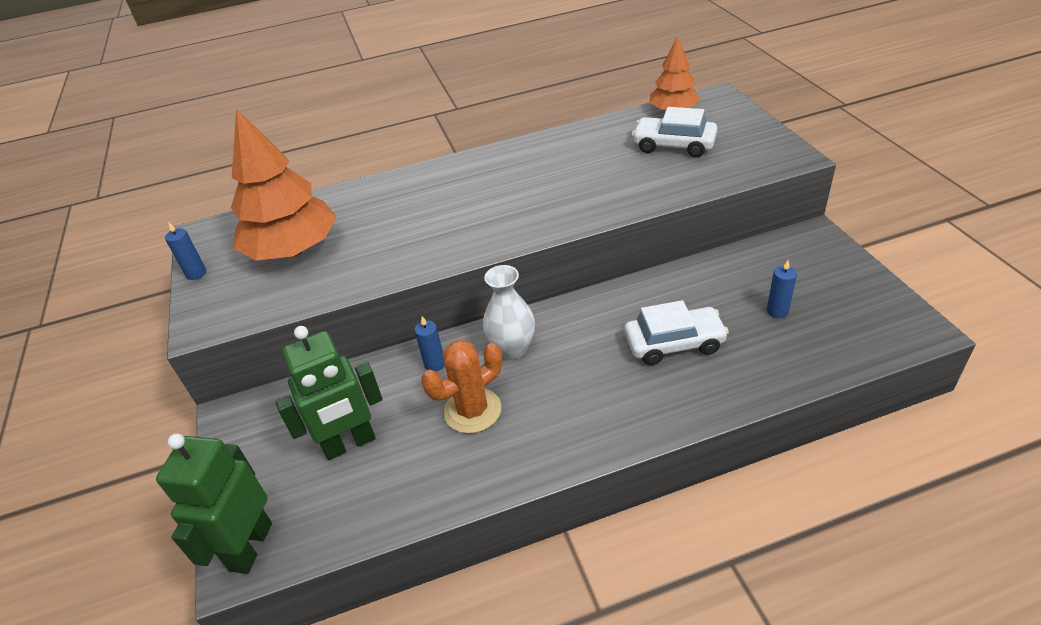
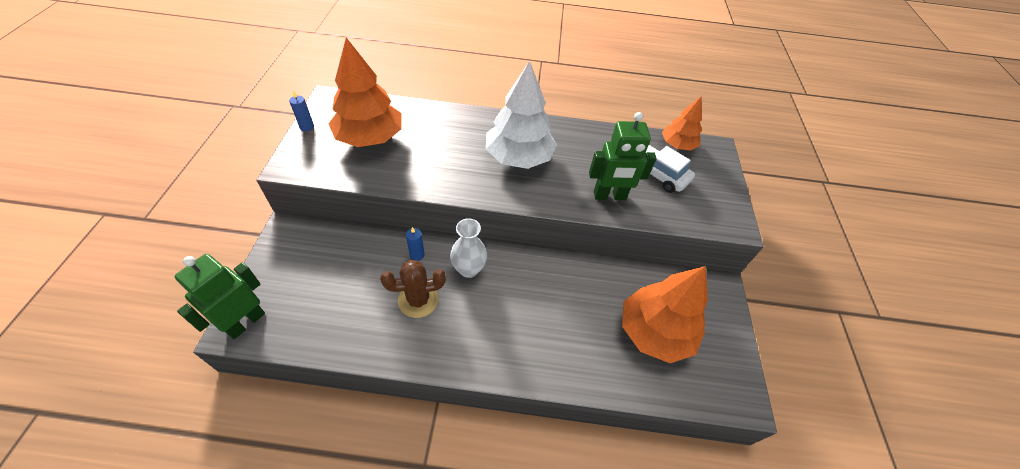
camera: 15 degrees right, 10 degrees up
(350, 444) = (336, 284): green robot -> green robot (609, 196)
(472, 410) = (418, 300): orange cactus -> brown cactus
(500, 194) = (519, 157): none -> white tree
(674, 343) = (570, 319): white car -> none
(777, 311) = (654, 332): blue candle -> orange tree

